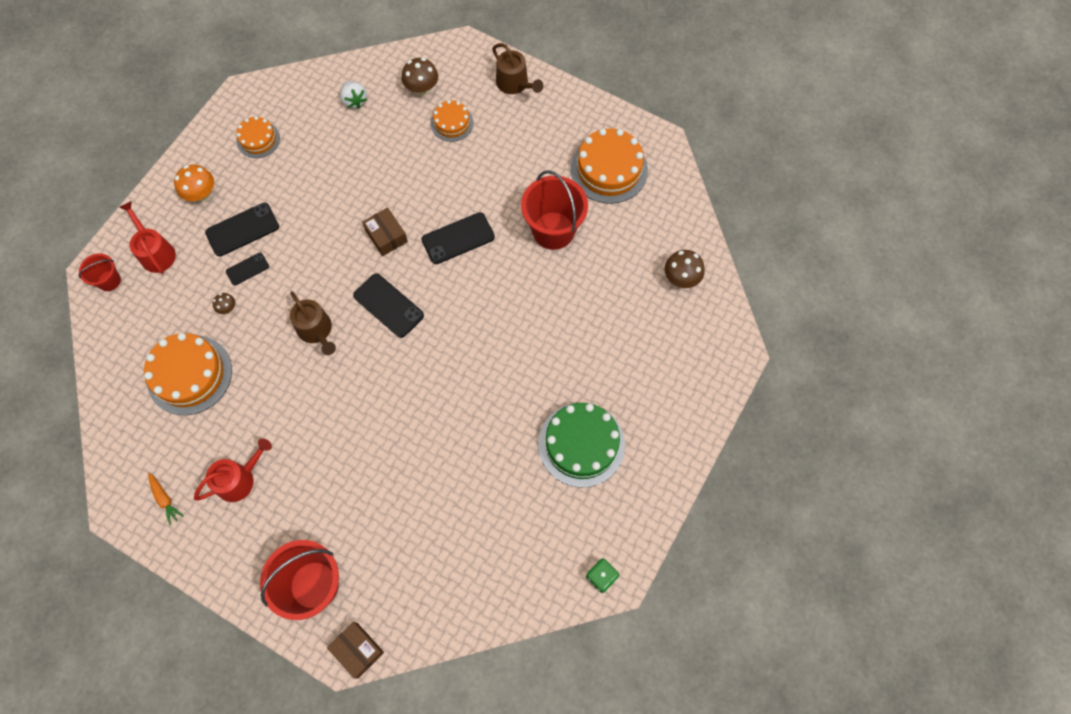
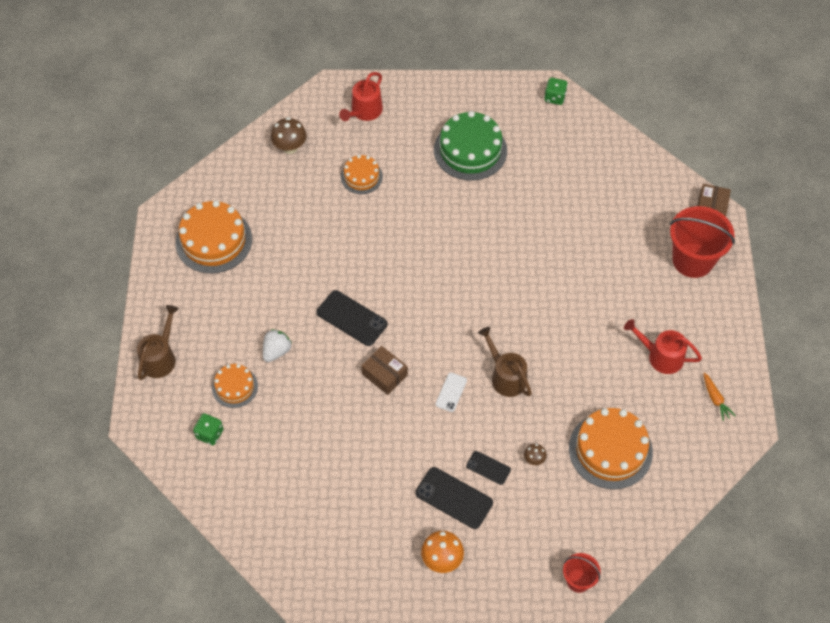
camera: 120 degrees left, 10 degrees down
(156, 252) = (525, 559): red watering can -> red watering can (364, 111)
(165, 499) = (715, 399): orange carrot -> orange carrot turned 135 degrees clockwise
(258, 139) = (352, 548): orange cake -> orange cake (361, 177)
(316, 330) = (506, 377): brown watering can -> brown watering can turned 60 degrees counterclockwise
(333, 278) = (451, 392): none -> white phone
(354, 100) = (257, 487): white strawberry -> white strawberry (276, 351)
(386, 236) = (384, 374): brown box -> brown box turned 75 degrees counterclockwise
(388, 305) = (447, 336): black phone -> none
(422, 89) = (210, 434): brown mushroom -> green dice
(553, 230) = (300, 252): red bucket -> none

